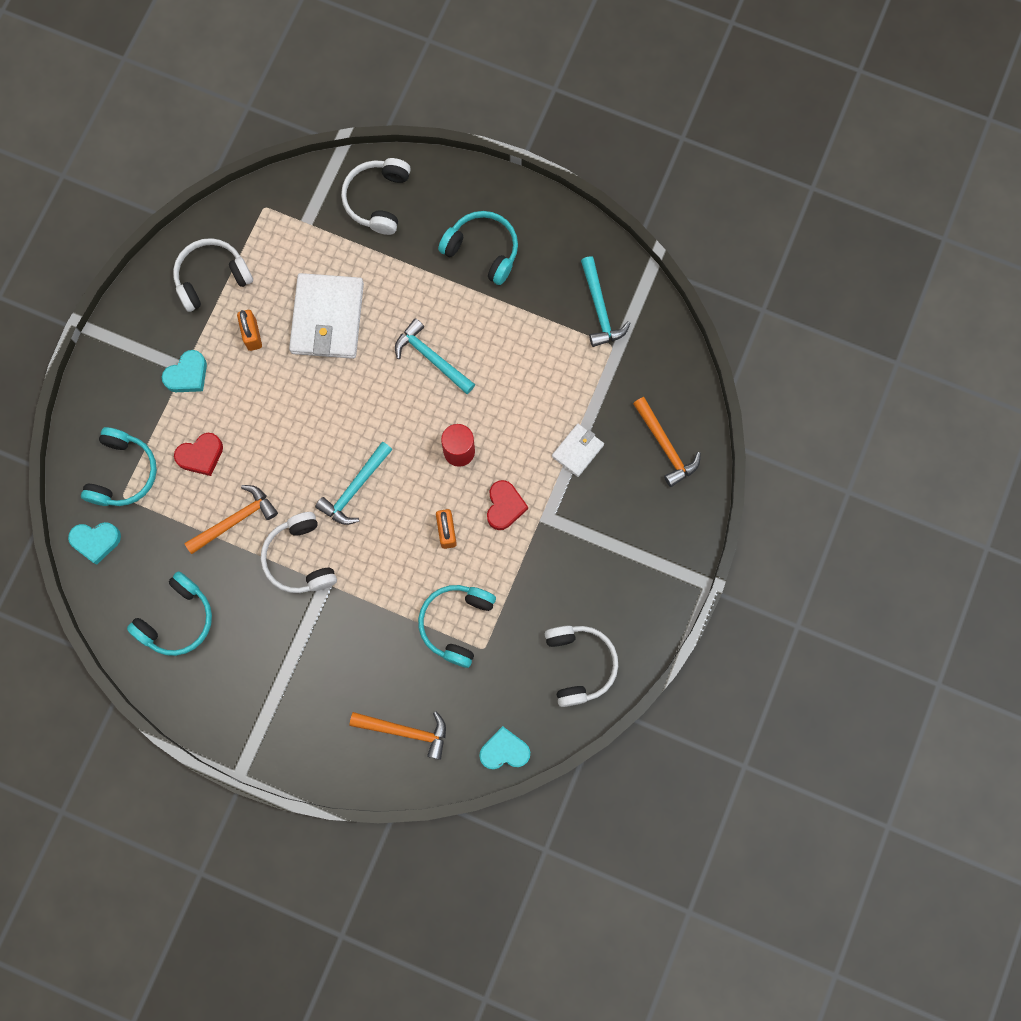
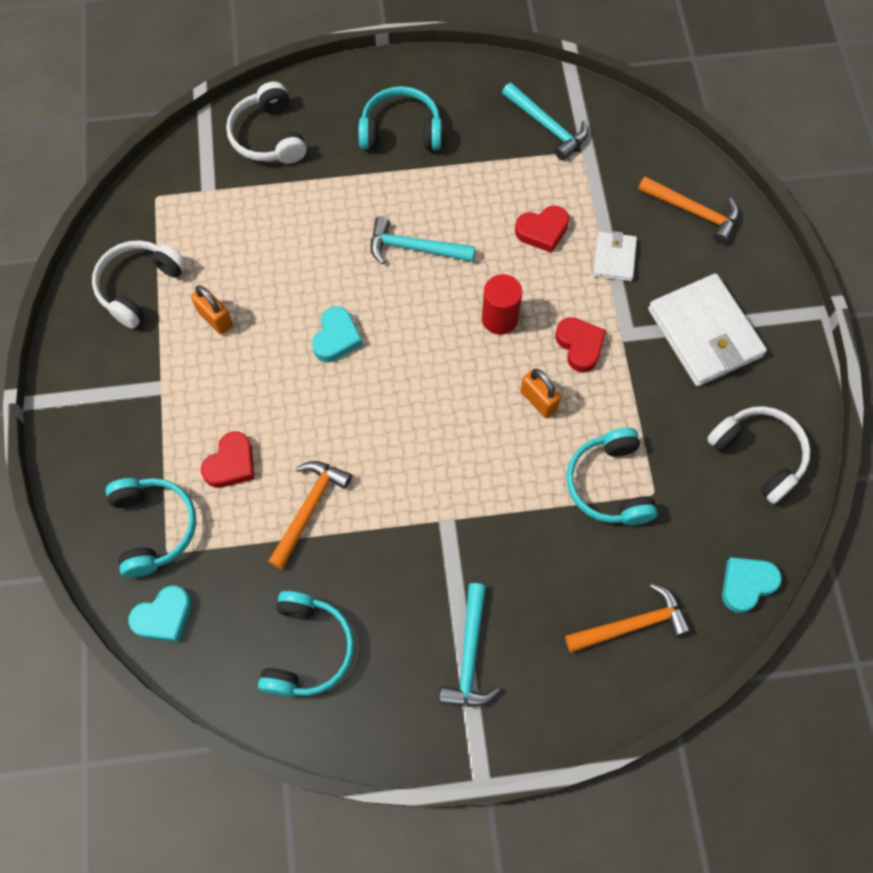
camera: 30 degrees left, 10 degrees down
(187, 375) = (168, 392): turquoise heart -> turquoise heart (336, 338)
(300, 558) = (404, 509): white headphones -> none
(327, 318) = (285, 264): white wallet -> white wallet (704, 333)
(355, 488) = (417, 409): turquoise hammer -> turquoise hammer (469, 655)
(537, 397) = (542, 231): none -> red heart

